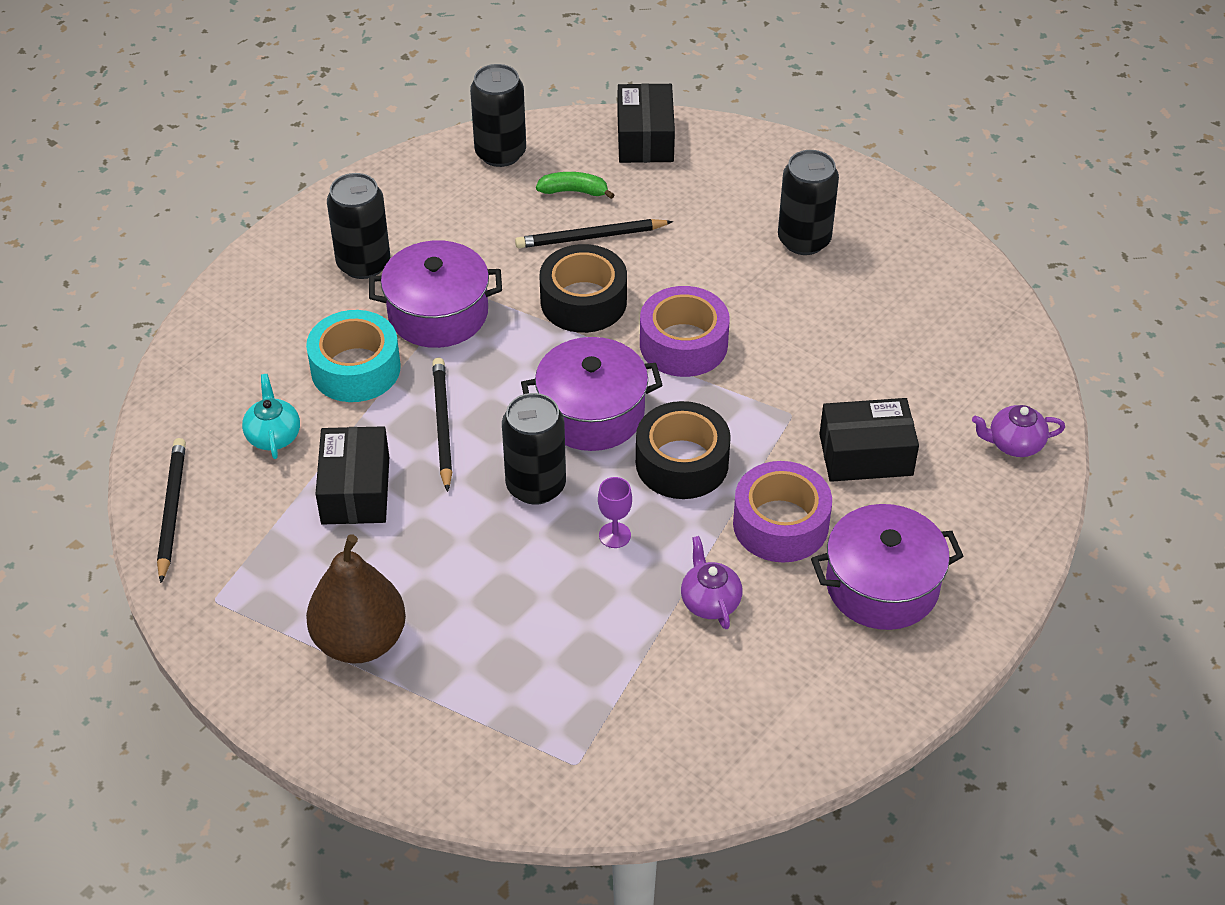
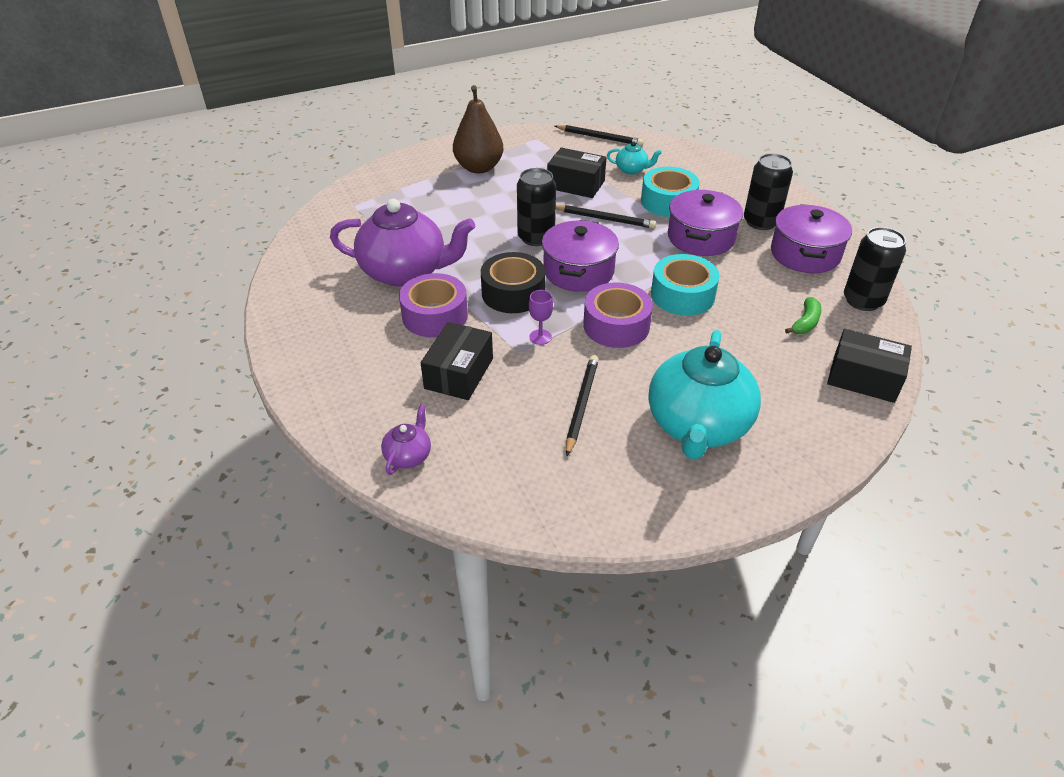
camera: 115 degrees right, 5 degrees down
(583, 301) = (682, 295): black tape -> turquoise tape
(591, 237) = (749, 316): black pencil -> black pencil (581, 405)
(614, 535) = (479, 254): purple goblet -> purple goblet (540, 337)
(710, 601) = (405, 272): purple teapot -> purple teapot, size x2.29
(804, 240) = (697, 426): black can -> turquoise teapot
(882, 585) = (354, 339): purple pot -> purple pot (805, 254)

